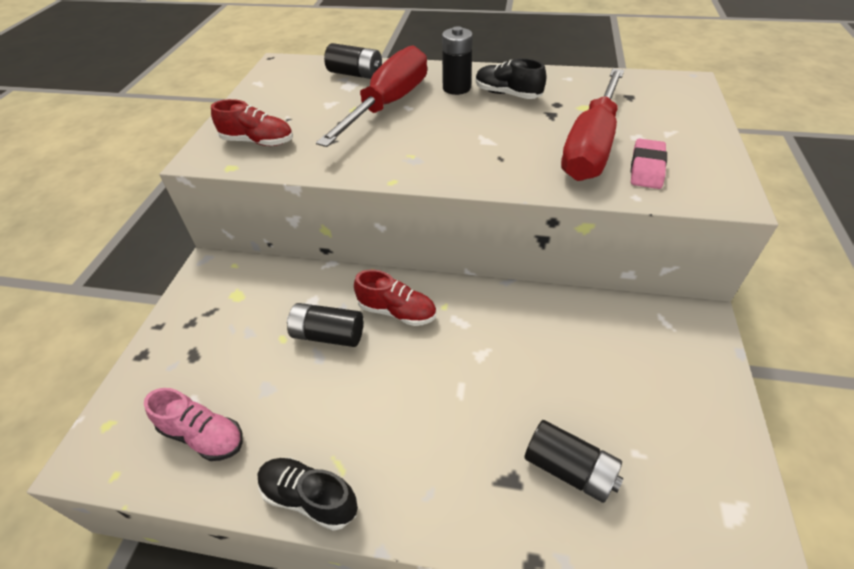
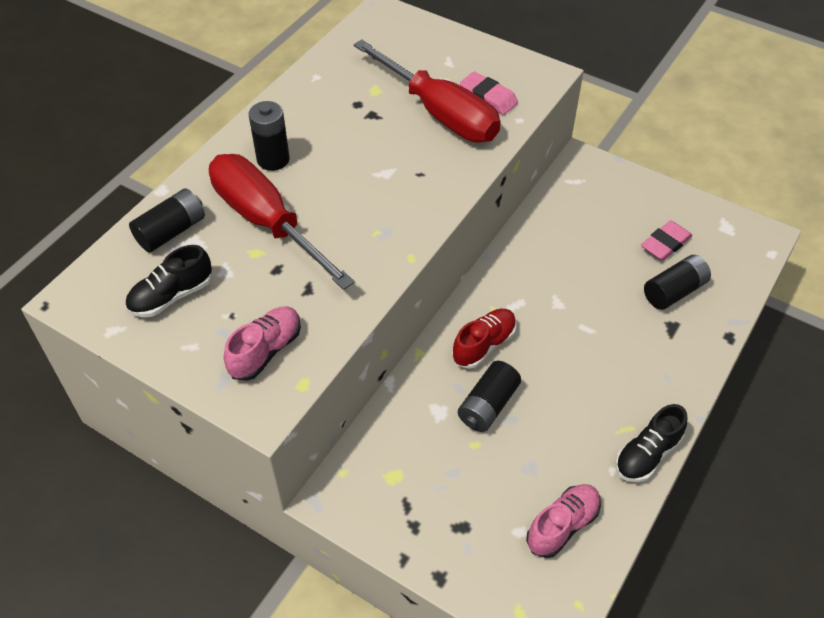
camera: 70 degrees left, 5 degrees up
(258, 142) = (265, 351): red shoe -> pink shoe
(507, 94) = (315, 128): black shoe -> black shoe (171, 296)
(641, 439) = (665, 244): none -> pink eraser

